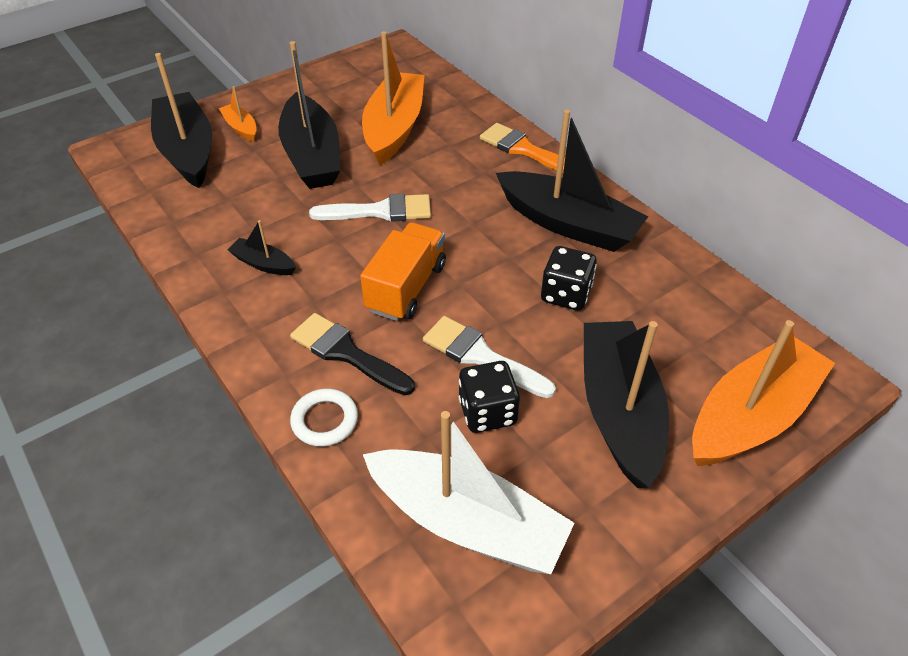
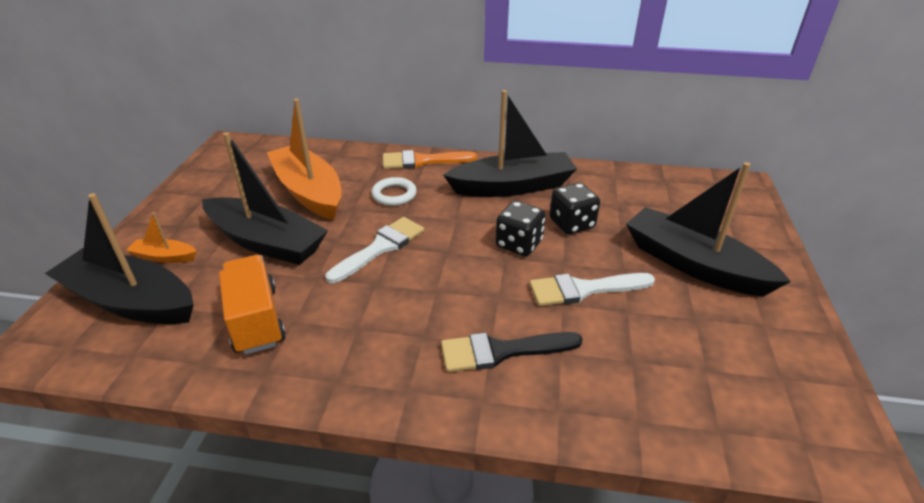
camera: 45 degrees left, 10 degrees down
(263, 264) = (341, 338): black boat -> none
(325, 420) = (558, 406): white ring -> white ring (394, 195)
(406, 288) = (475, 282): orange truck -> orange truck (256, 320)
(467, 522) = (731, 389): white boat -> none
(487, 412) = (638, 318): black dice -> black dice (519, 244)
(751, 415) = (743, 223): orange boat -> none

